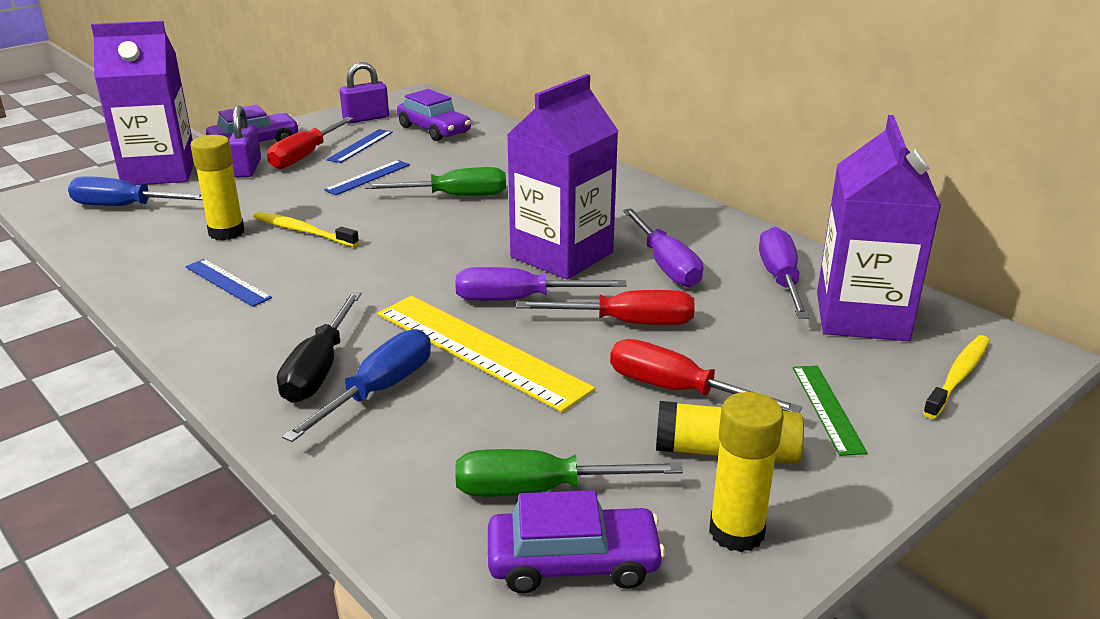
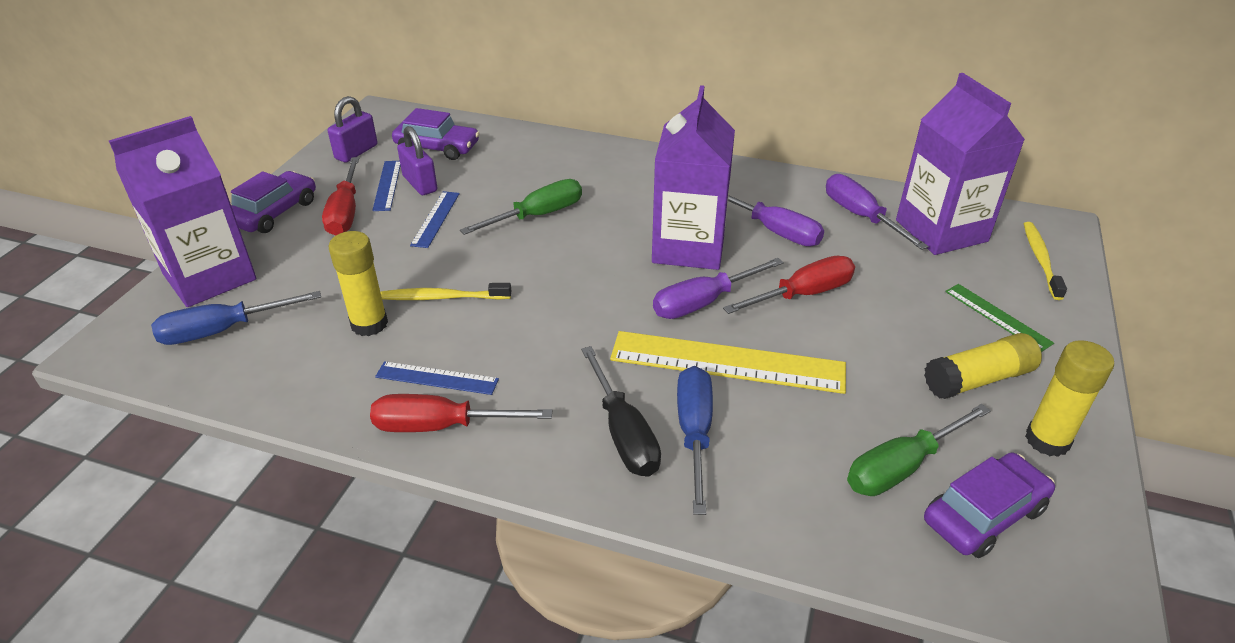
camera: 30 degrees left, 10 degrees up
(247, 168) = (302, 244): purple padlock -> purple padlock (420, 184)
(677, 390) = (896, 340): red screwdriver -> red screwdriver (441, 426)

